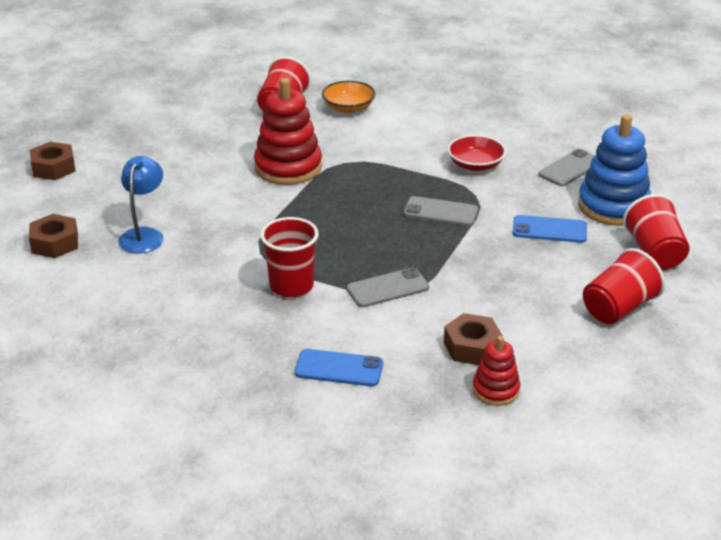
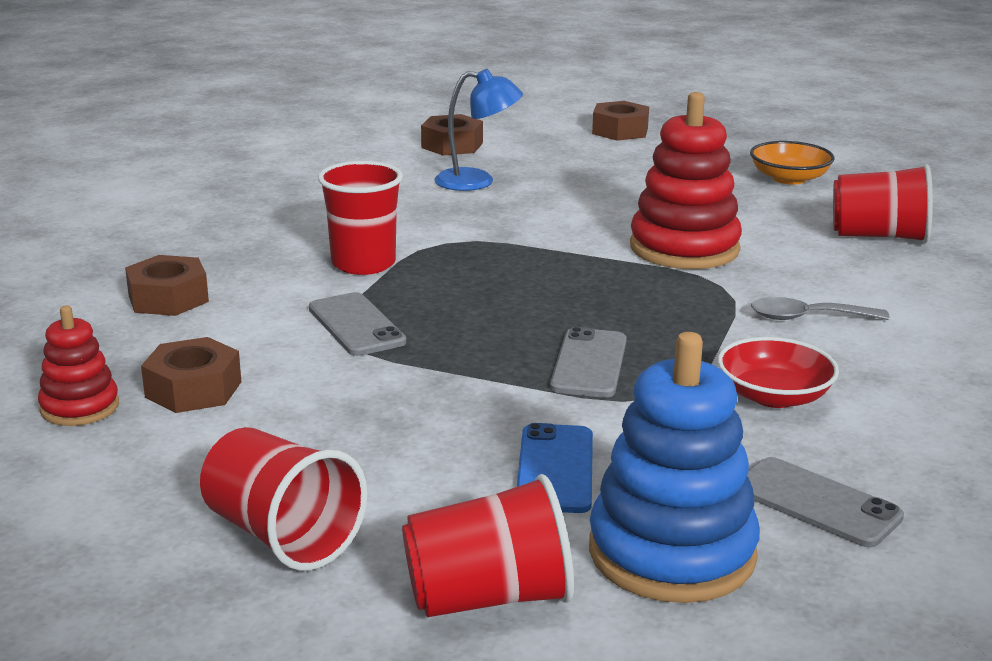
camera: 85 degrees right, 10 degrees down
(339, 368) = (168, 298): blue phone -> brown nut
(348, 108) = (914, 283): orange bowl -> orange bowl (789, 178)
(388, 143) = (808, 317): none -> grey spoon

